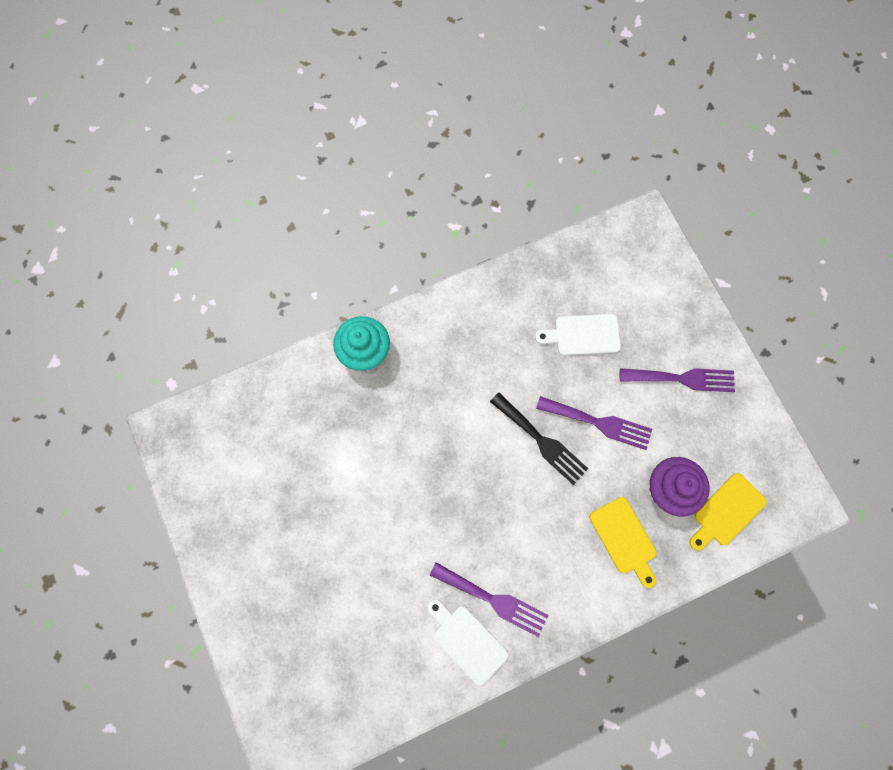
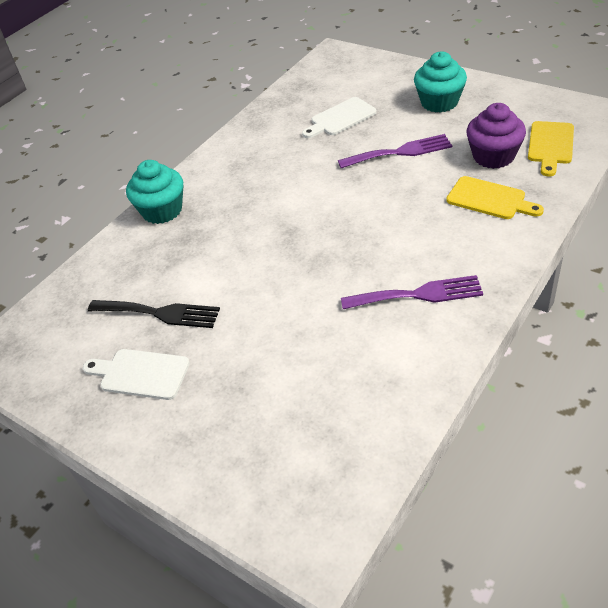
camera: 25 degrees left, 30 degrees down
(467, 641) = (422, 335): white cutting board -> white cutting board (141, 374)
(541, 441) = (363, 183): black fork -> black fork (159, 313)
(682, 379) = (439, 102): purple fork -> turquoise cupcake

